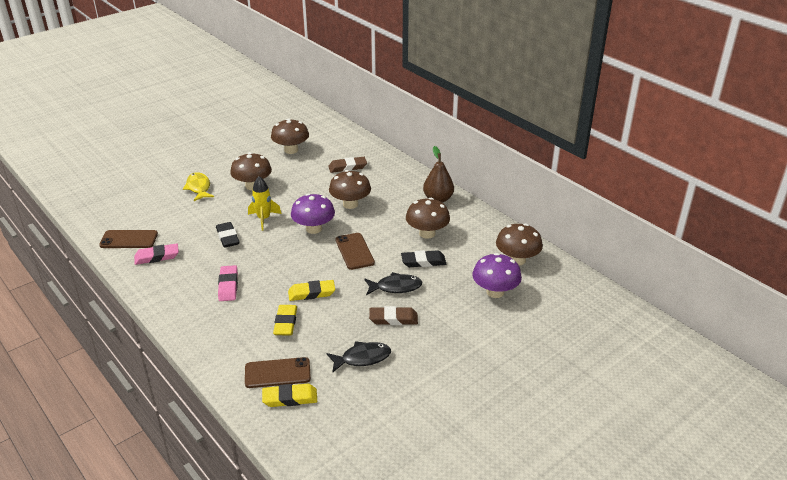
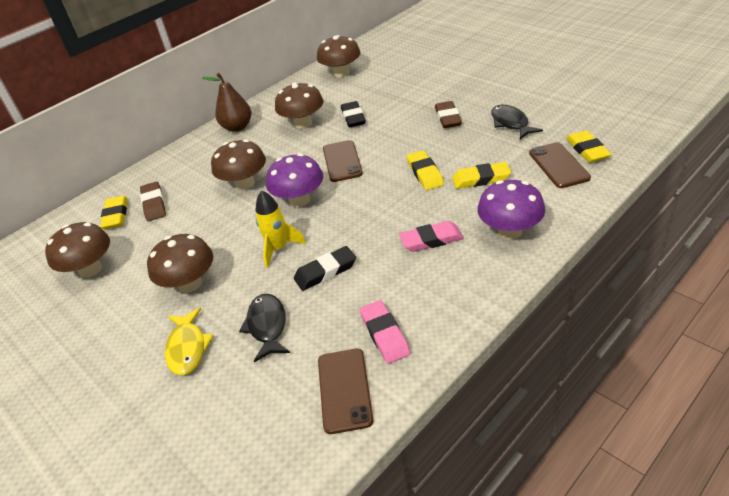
camera: 90 degrees left, 5 degrees up
(199, 188) = (187, 348): yellow fish -> yellow fish turned 75 degrees counterclockwise
(343, 153) = (116, 215): none -> yellow eraser
(354, 251) = (342, 161): brown phone -> brown phone turned 75 degrees counterclockwise
(396, 287) = (399, 125): black fish -> black fish (267, 326)
(495, 292) = (391, 77): purple mushroom -> purple mushroom (510, 231)

